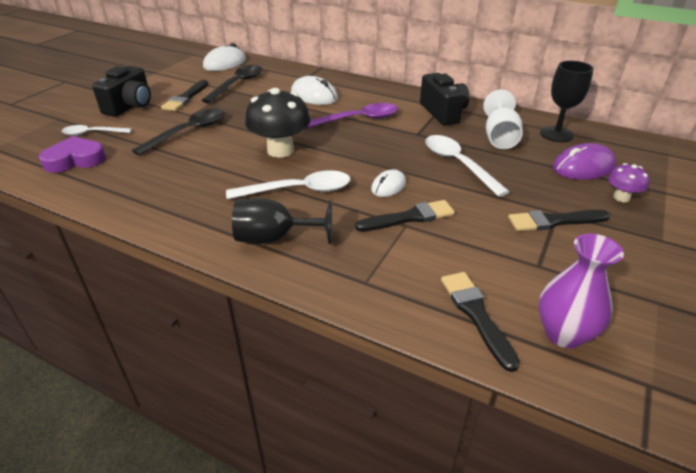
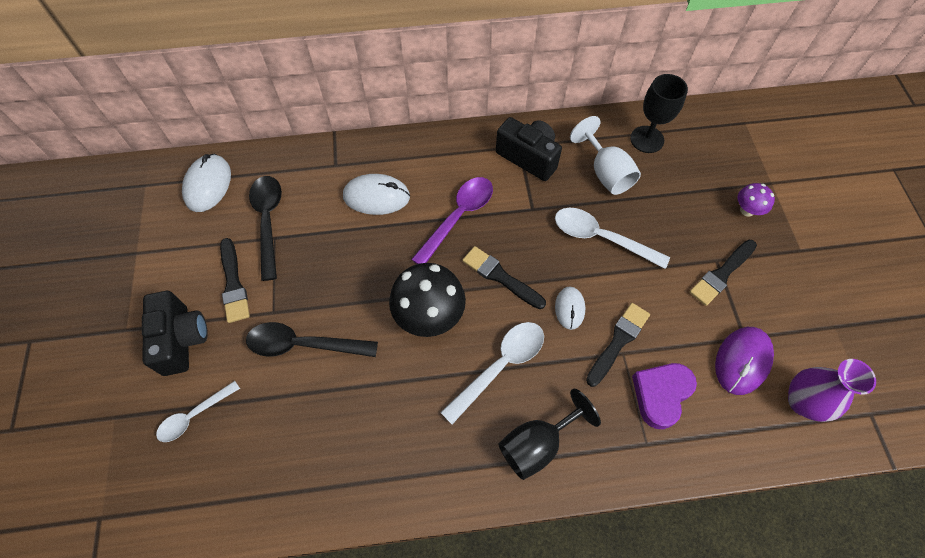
camera: 35 degrees left, 25 degrees up
(75, 160) = (228, 470): purple heart -> purple heart (661, 394)
(188, 132) = (304, 345): black spoon -> black spoon turned 90 degrees counterclockwise
(476, 314) = (741, 422): black brush -> black brush (500, 277)
(583, 167) = (697, 181): purple mouse -> purple mouse (742, 361)

